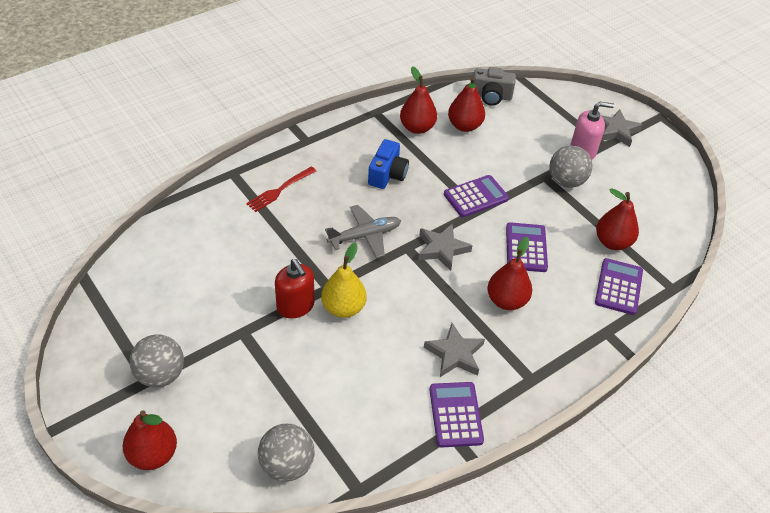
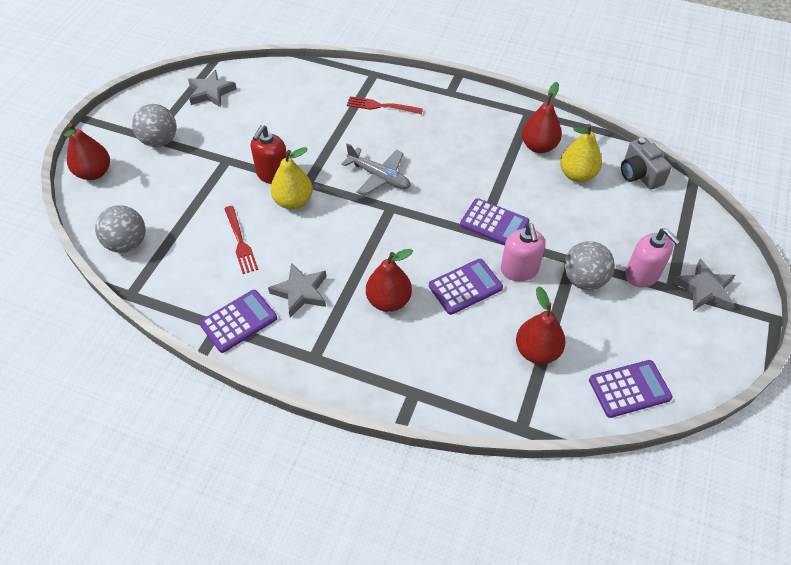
camera: 60 degrees right, 5 degrees up
(361, 370) = (240, 242): none -> red fork
(387, 174) = (461, 156): blue camera -> none
(442, 249) = (409, 230): grey star -> grey star (211, 92)
(464, 126) = (577, 175): red pear -> yellow pear
(532, 209) = (519, 270): none -> pink soap dispenser
(618, 287) = (481, 380): purple calculator -> purple calculator (629, 389)

